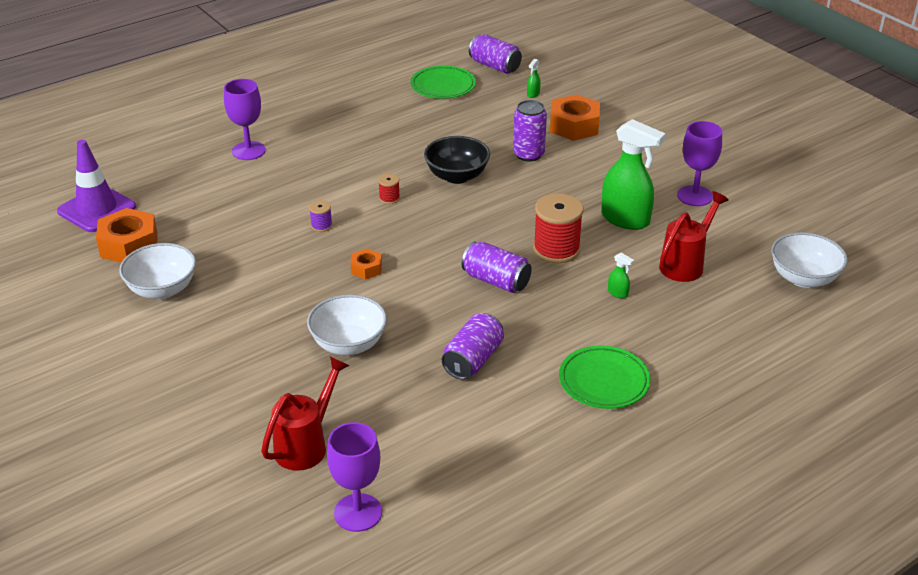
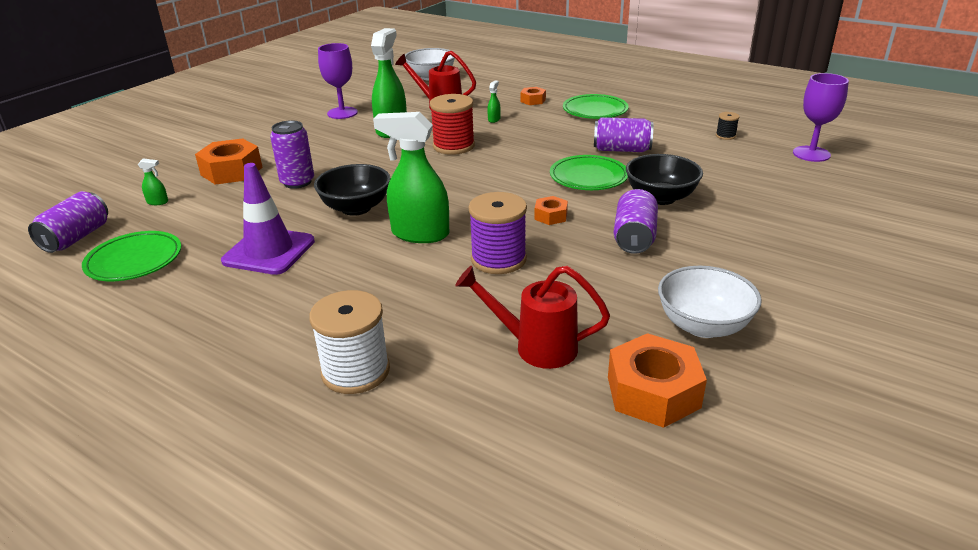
camera: 110 degrees left, 5 degrees down
(97, 209) = (602, 472): purple traffic cone -> purple traffic cone (269, 251)
(248, 151) = (355, 371): purple goblet -> white spool
(306, 444) = (785, 185): red watering can -> red watering can (535, 347)
(321, 225) = (498, 259): purple spool -> purple spool, size x2.13
(348, 344) = (660, 197): white bowl -> black bowl
(389, 198) = (419, 234): red spool -> green spray bottle
(423, 314) = (588, 177): none -> green plate
(456, 463) = (725, 136): none -> black spool
(496, 281) = (517, 159): purple can -> purple can (634, 238)
(668, 340) = (533, 100): none -> orange nut

